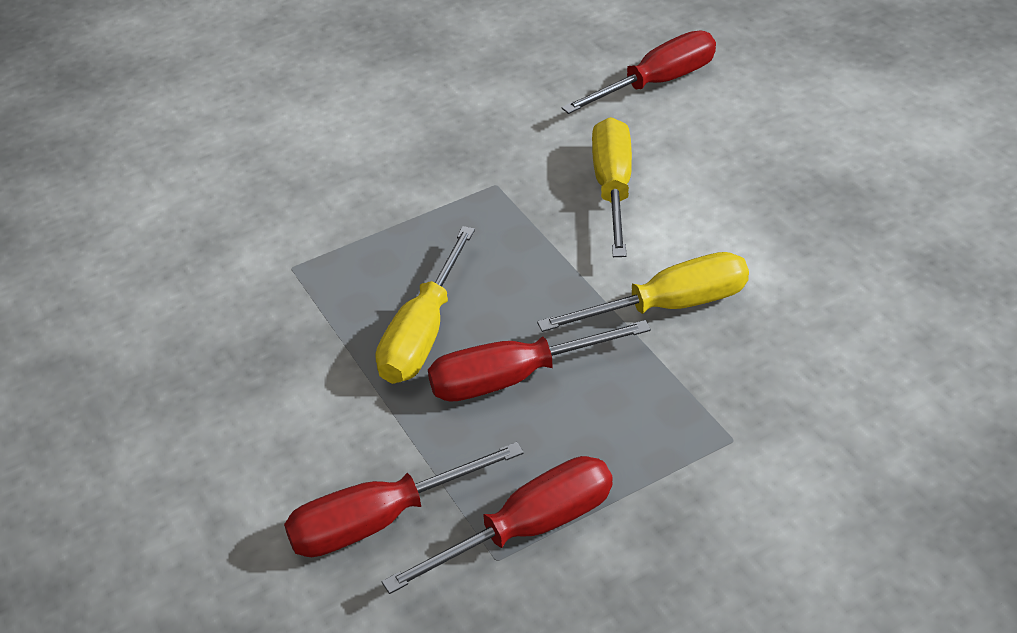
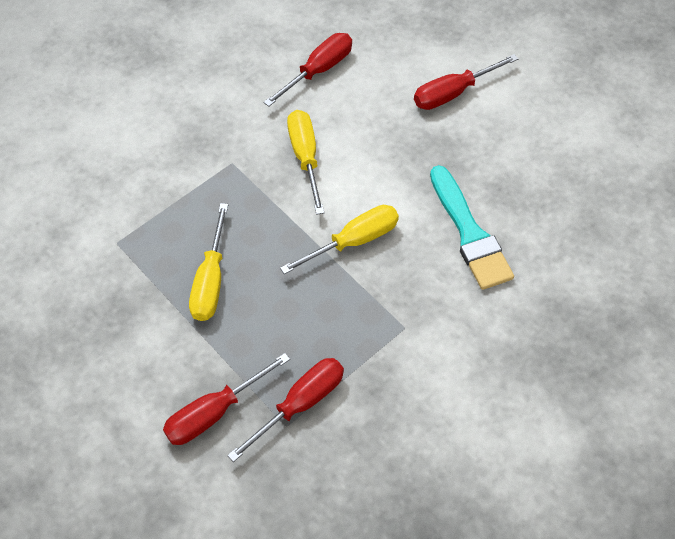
camera: 15 degrees left, 15 degrees up
(513, 378) = (271, 305): red screwdriver -> red screwdriver (453, 93)
(870, 317) = (469, 233): none -> turquoise brush

